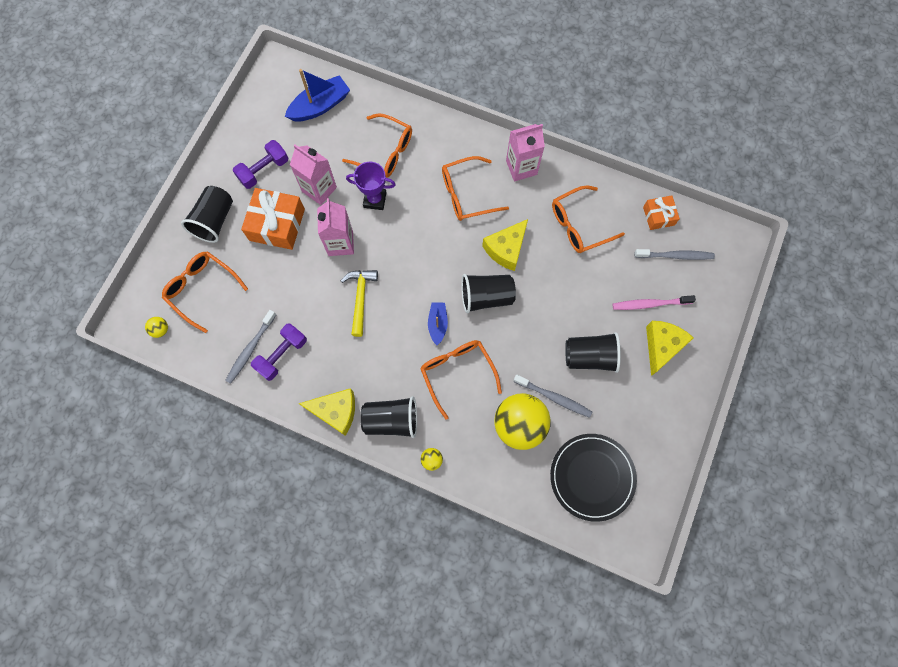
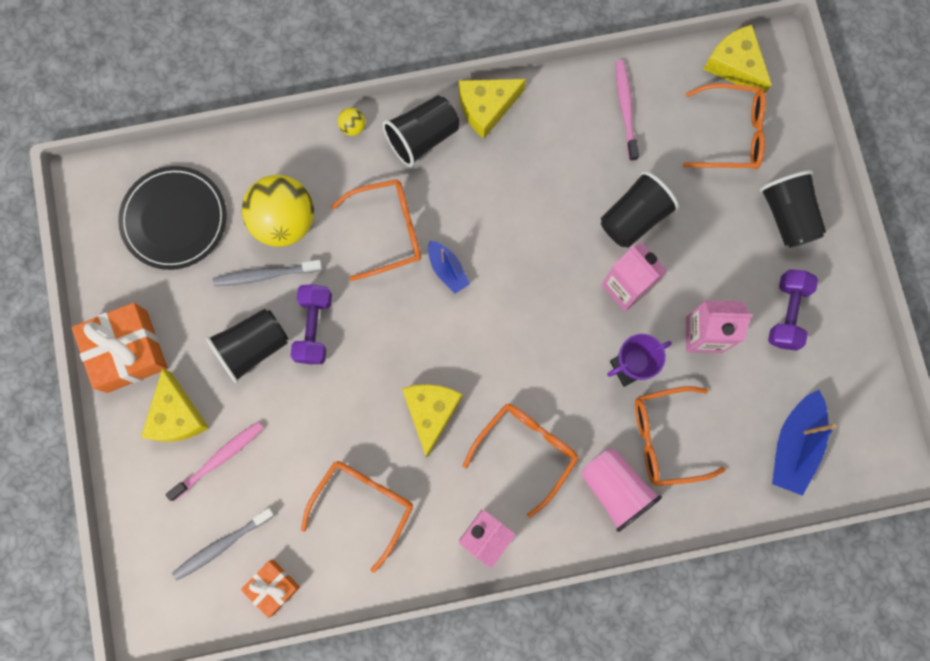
camera: 145 degrees right, 5 degrees up
(160, 330) = (735, 65): yellow ball -> yellow cheese
(250, 349) = (625, 109): grey toothbrush -> pink toothbrush
(277, 224) = (715, 259): orange gift -> orange gift (127, 351)
(282, 355) = (588, 125): purple dumbbell -> purple dumbbell (314, 328)
(360, 298) = (553, 240): yellow hammer -> none
(433, 145) = (615, 489): none -> pink cup
(457, 373) = (387, 231): orange glasses -> orange glasses turned 45 degrees counterclockwise
(486, 297) = (415, 337): black cup -> black cup (634, 218)

